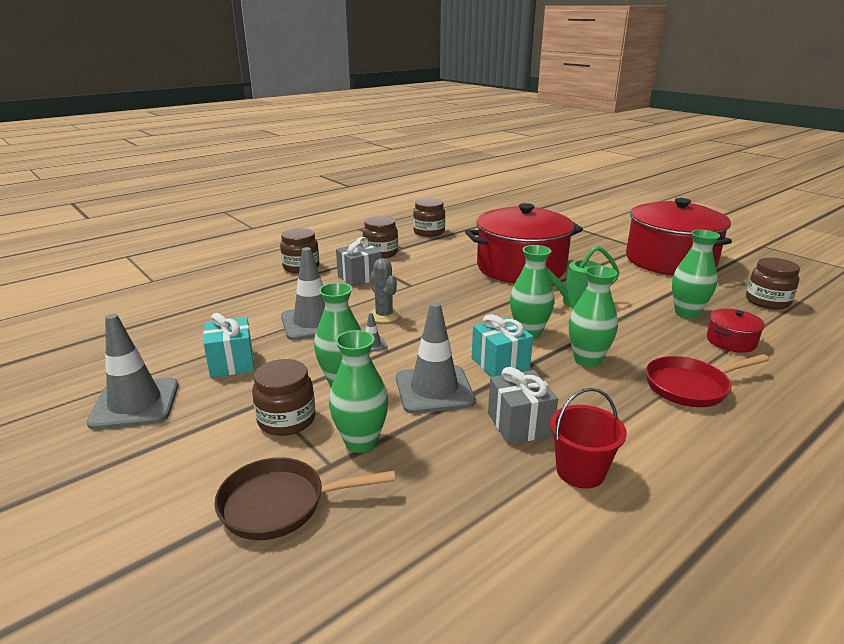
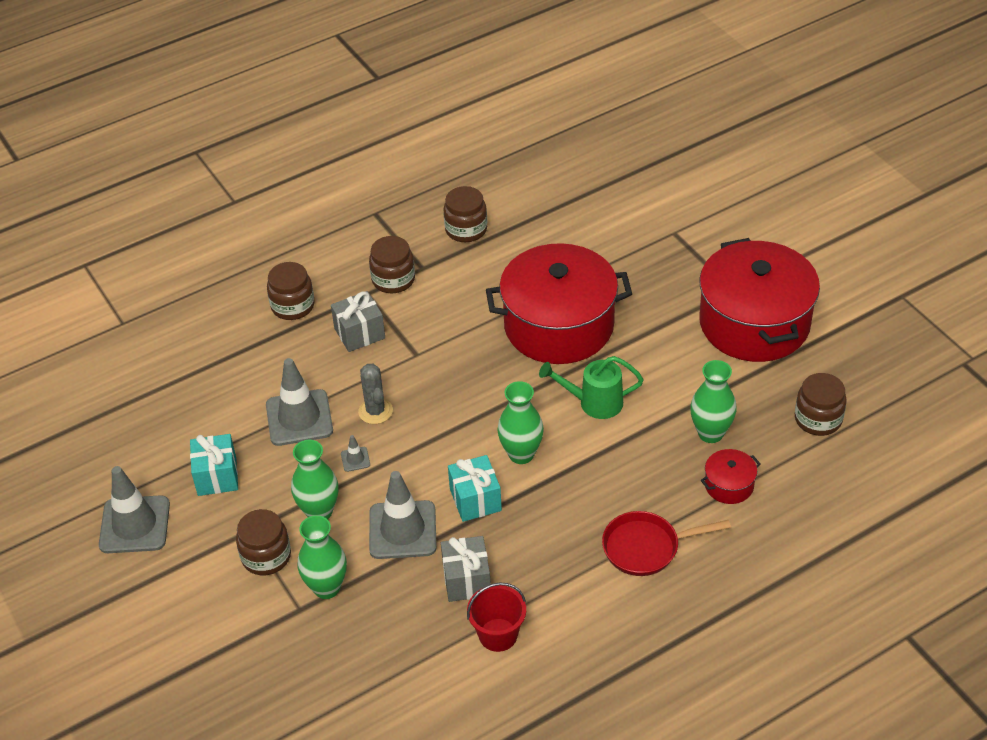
camera: 10 degrees right, 20 degrees up
(280, 504) = (258, 643): brown pan -> none
(587, 360) = (564, 501): green vase -> none

